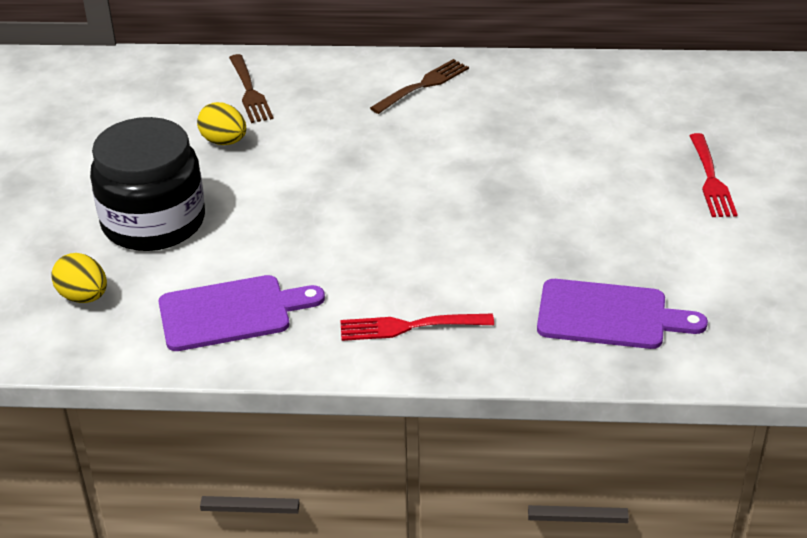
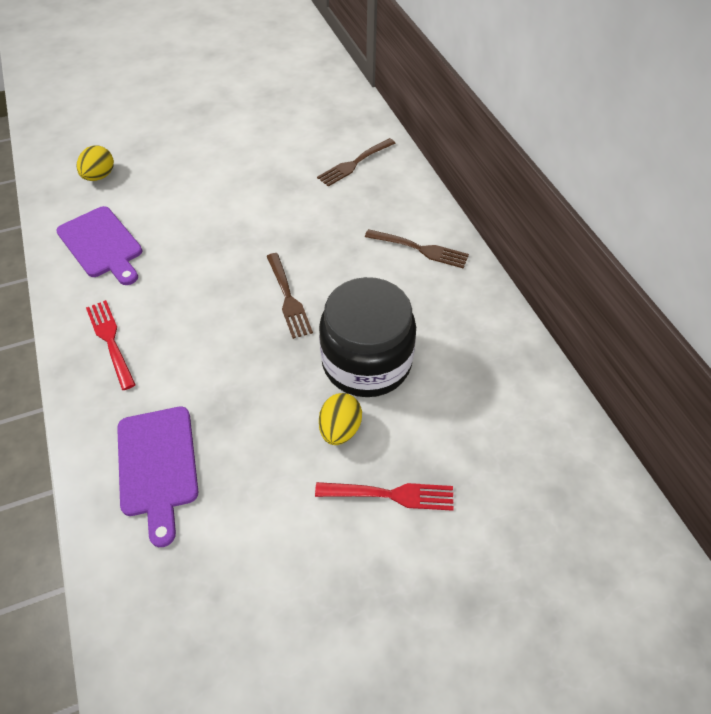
camera: 65 degrees right, 15 degrees up
(153, 222) = (184, 176): black jar -> black jar (366, 362)
(224, 141) = (287, 173): yellow egg -> yellow egg (340, 429)
(432, 185) = (288, 298): none -> brown fork
(711, 179) = (390, 495): red fork -> red fork turned 150 degrees counterclockwise

